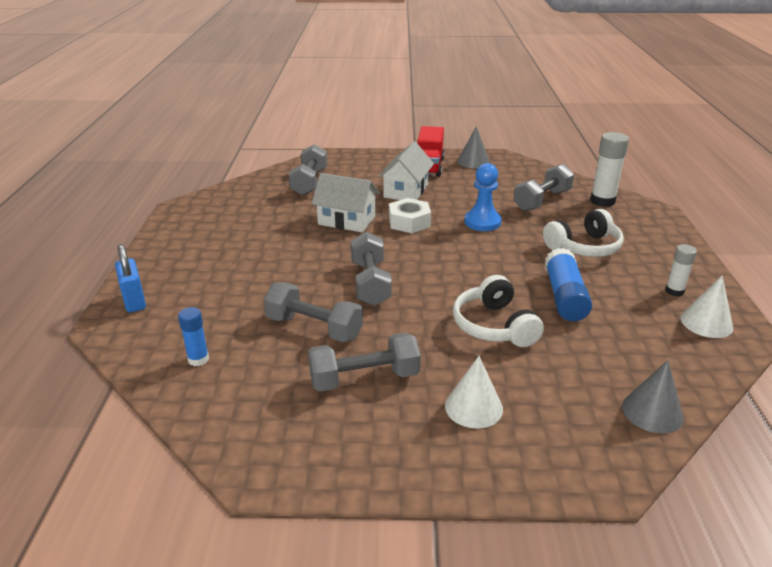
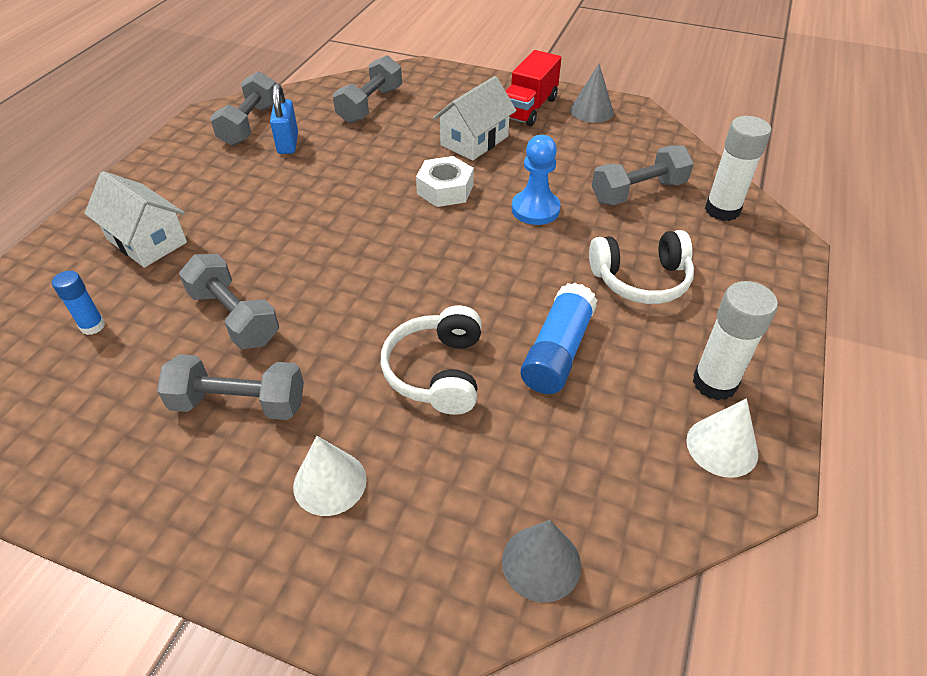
camera: 20 degrees right, 15 degrees up
(134, 301) = (83, 232): blue padlock -> blue padlock (288, 144)
(346, 220) = (374, 171): white house -> white house (147, 241)
(370, 283) = (338, 270): grey dumbbell -> grey dumbbell (250, 124)
(674, 291) = (714, 383): white glue stick -> white glue stick, size x1.72

